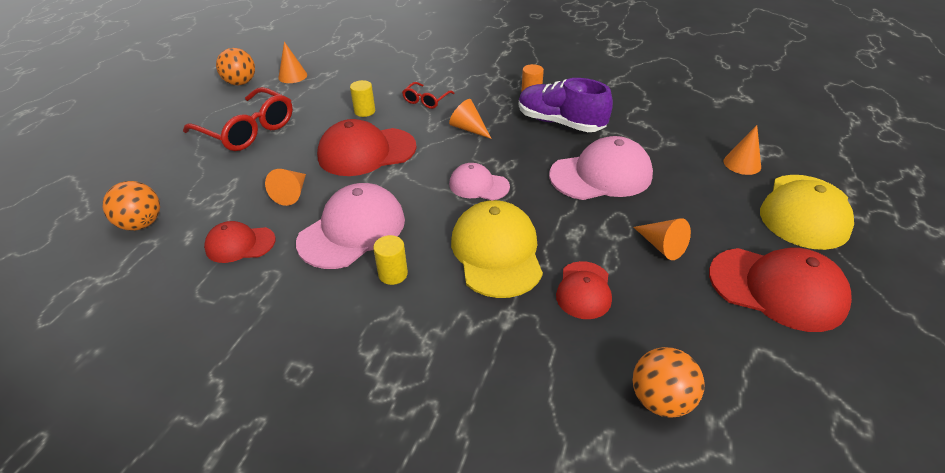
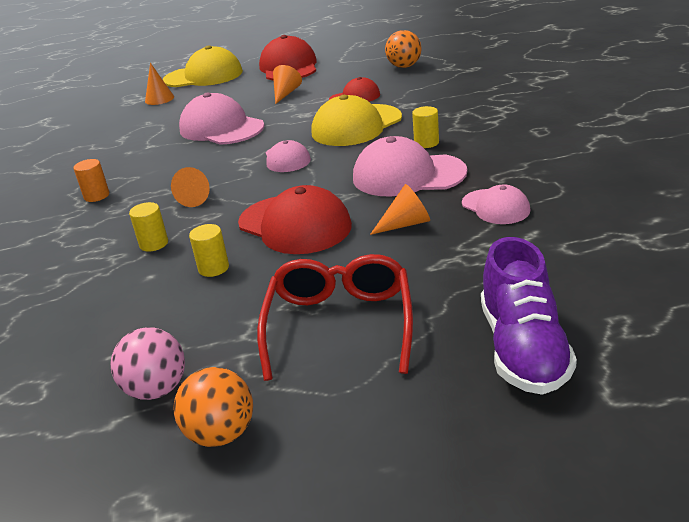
camera: 120 degrees left, 10 degrees down
(142, 224) = (562, 270): orange ball -> none
(240, 244) = (495, 207): red cap -> pink cap
(292, 76) = (157, 389): orange cone -> pink ball
(426, 100) = (154, 244): red glasses -> yellow cylinder
(560, 123) = (148, 165): purple shoe -> purple shoe (523, 349)

